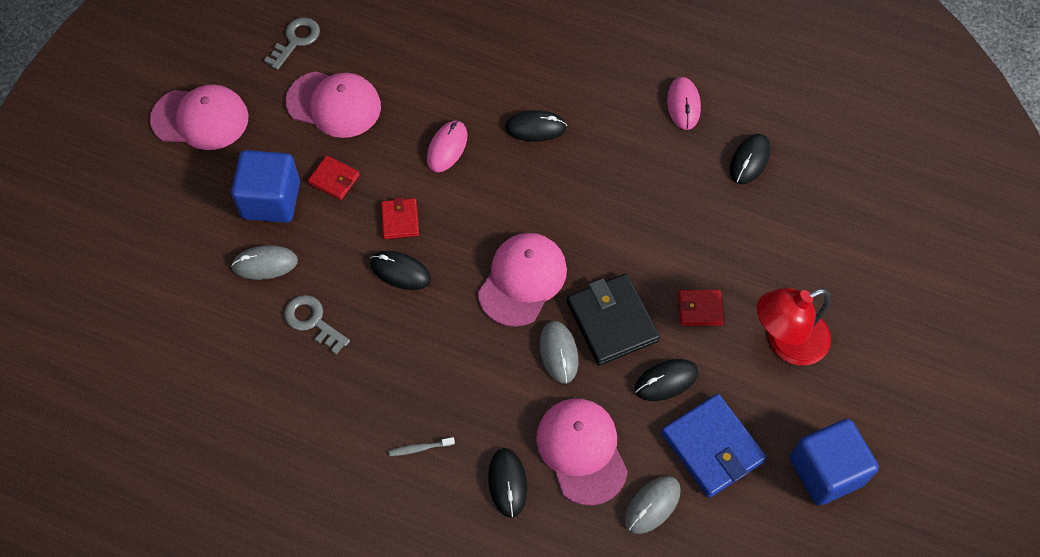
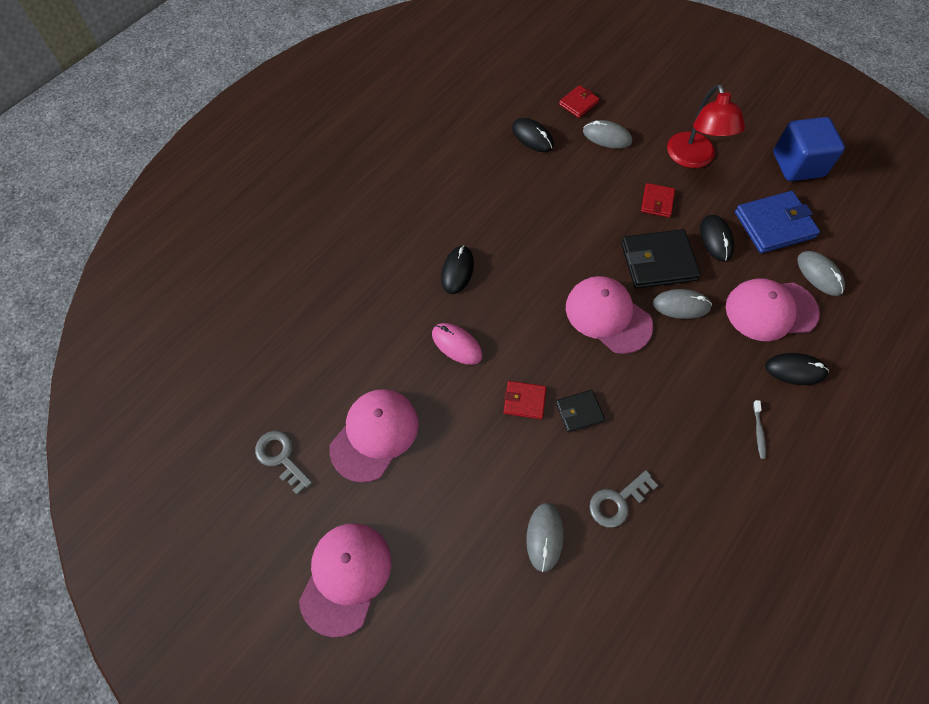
camera: 75 degrees left, 0 degrees up
(271, 200) = (470, 518): blue cube -> none
(334, 179) = (463, 451): red wallet -> red wallet (578, 103)
(400, 271) = (579, 412): black mouse -> black wallet
(683, 105) = (468, 164): pink mouse -> none
(782, 239) = (607, 137): none -> grey mouse

